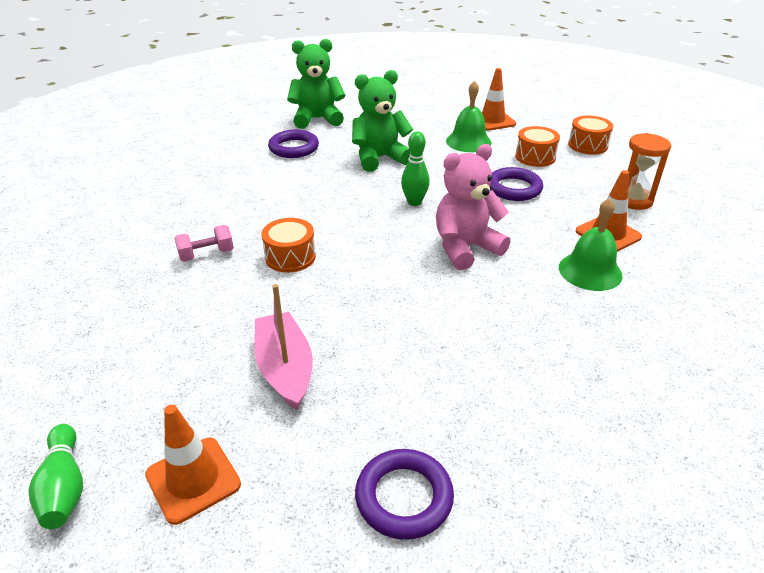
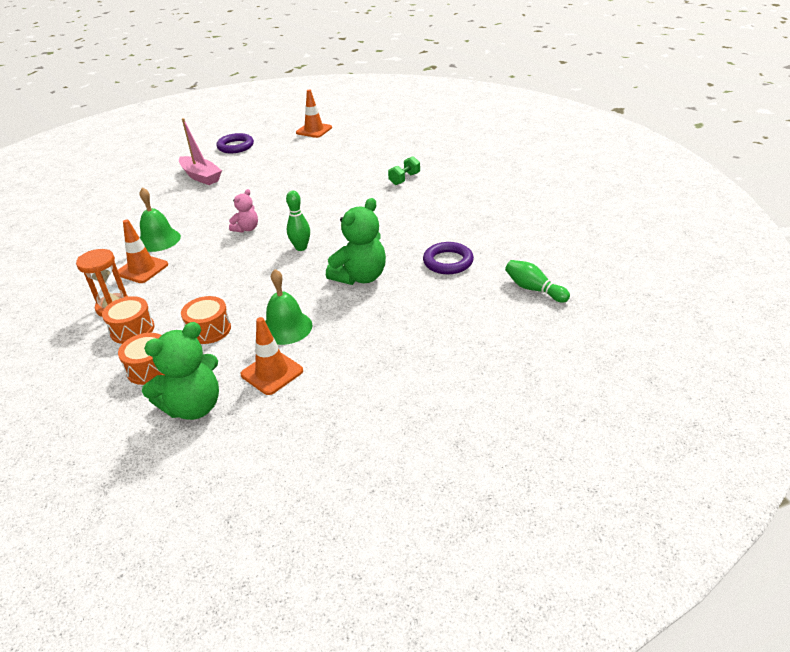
camera: 155 degrees right, 0 degrees up
(64, 487) = (355, 118): green bowling pin -> green bowling pin (534, 289)
(206, 255) = (404, 179): pink dumbbell -> green dumbbell
(285, 369) = (309, 158): pink boat -> pink boat (201, 176)
(290, 257) = (354, 192): orange drum -> orange drum (132, 329)
(317, 119) = (470, 303): green teddy bear -> green teddy bear (194, 407)
(465, 248) = (246, 229): pink teddy bear -> pink teddy bear, size x0.56
(514, 188) = (223, 285): purple ring -> none

